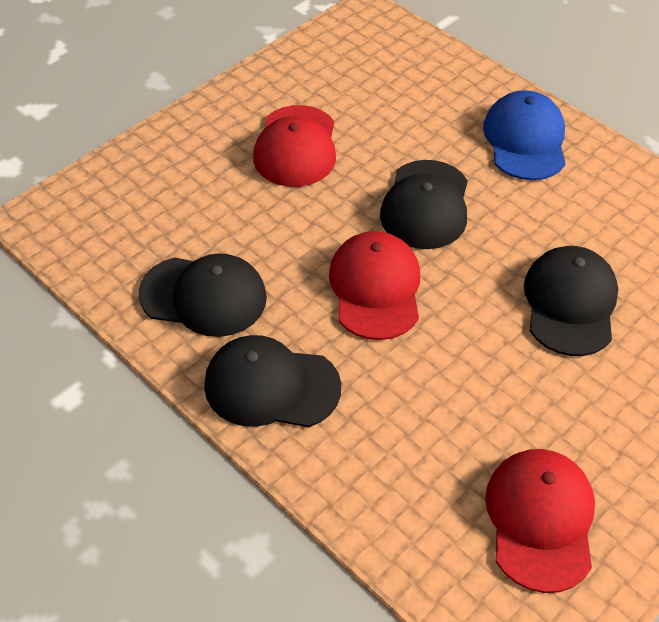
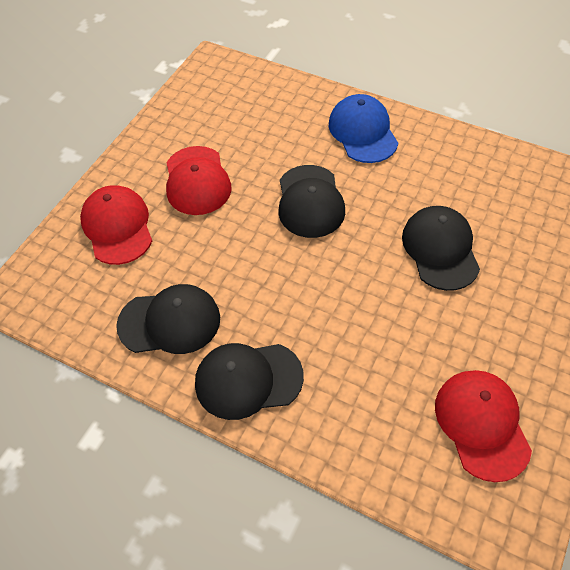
camera: 15 degrees left, 5 degrees up
(375, 288) = (297, 277): red cap -> red cap (117, 227)

